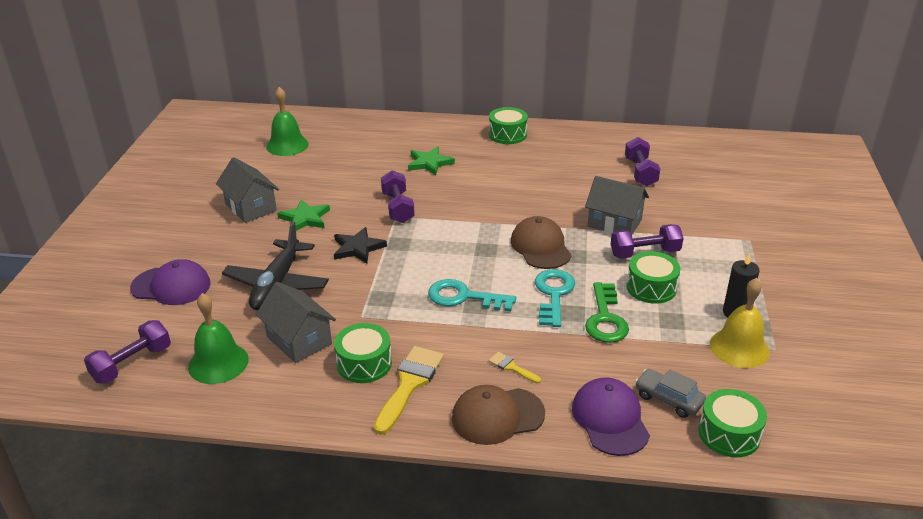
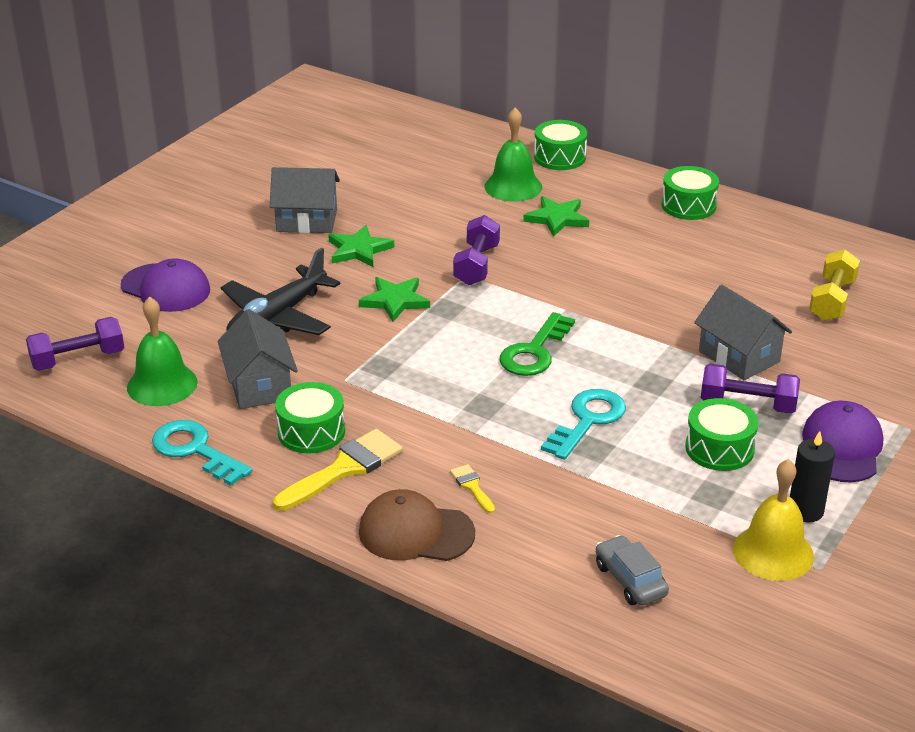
camera: 25 degrees right, 0 degrees up
(251, 207) = (307, 221): grey house -> grey house turned 75 degrees counterclockwise
(287, 145) = (399, 154): green bell -> green bell (513, 186)
(358, 248) = (395, 301): black star -> green star
(464, 297) = (477, 393): turquoise key -> turquoise key (195, 450)
(540, 247) = (617, 360): brown cap -> none
(605, 318) = (629, 467): green key -> green key (534, 351)
(610, 419) = (541, 578): purple cap -> purple cap (842, 447)
(640, 172) = (832, 300): purple dumbbell -> yellow dumbbell
(729, 434) = (672, 641): green drum -> green drum (559, 157)

